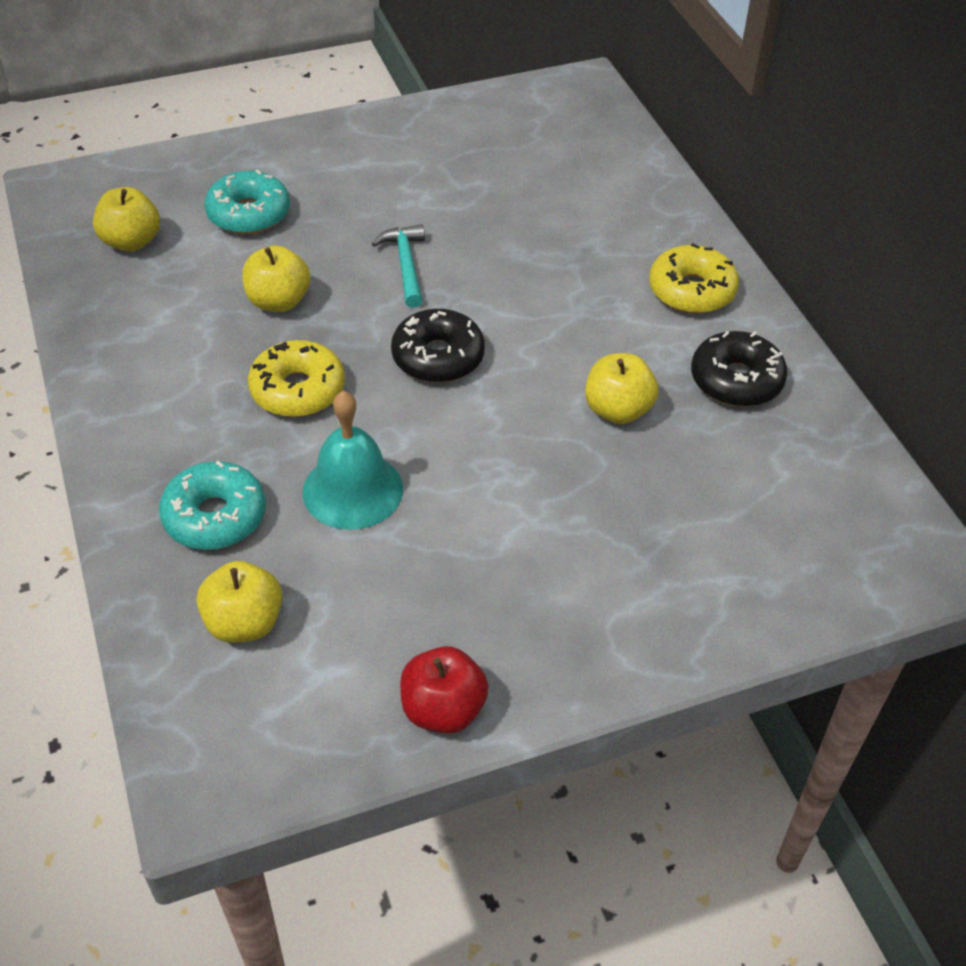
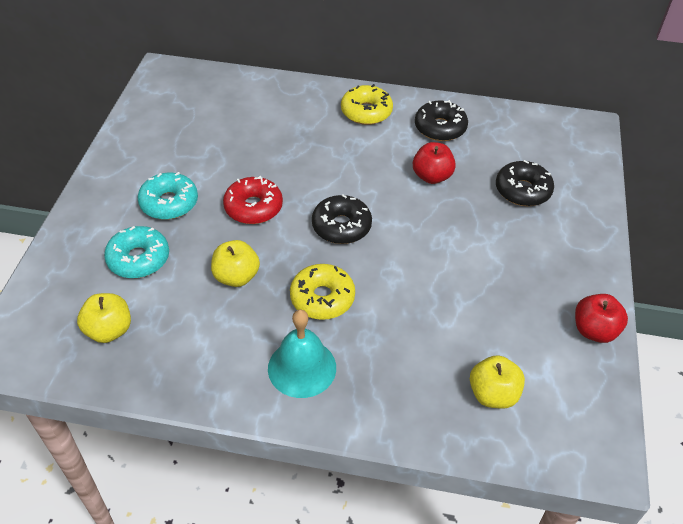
camera: 60 degrees left, 0 degrees up
(215, 516) = (401, 378): turquoise donut -> turquoise donut (169, 203)
(352, 490) = (420, 305): turquoise bell -> turquoise bell (302, 368)
(406, 265) = (253, 207): turquoise hammer -> red donut
(618, 410) = (432, 176): yellow apple -> red apple
(682, 525) = (522, 190): none -> black donut

